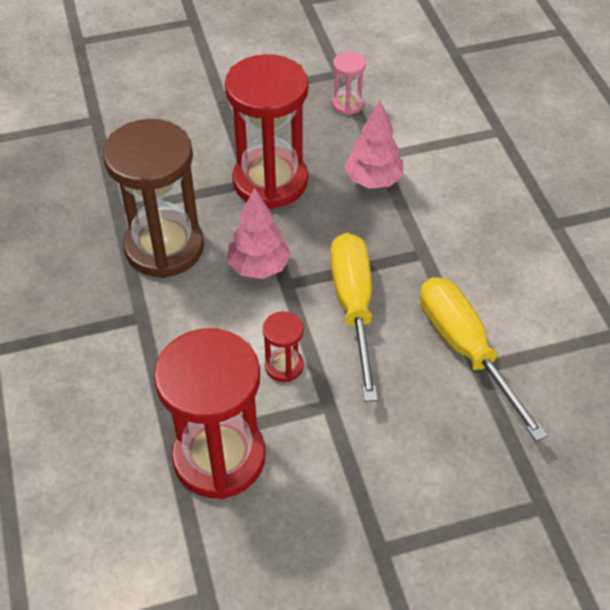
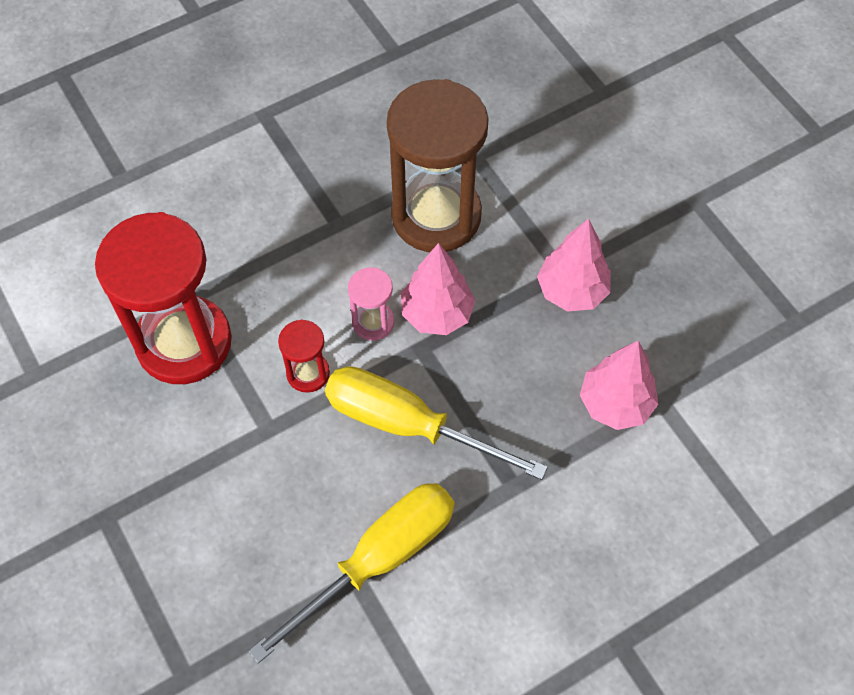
camera: 75 degrees right, 10 degrees up
(270, 181) = (572, 291): red hourglass -> pink tree
(347, 104) = (741, 344): pink hourglass -> pink hourglass (373, 322)
(353, 307) = (407, 425): yellow screwdriver -> yellow screwdriver turned 135 degrees counterclockwise

